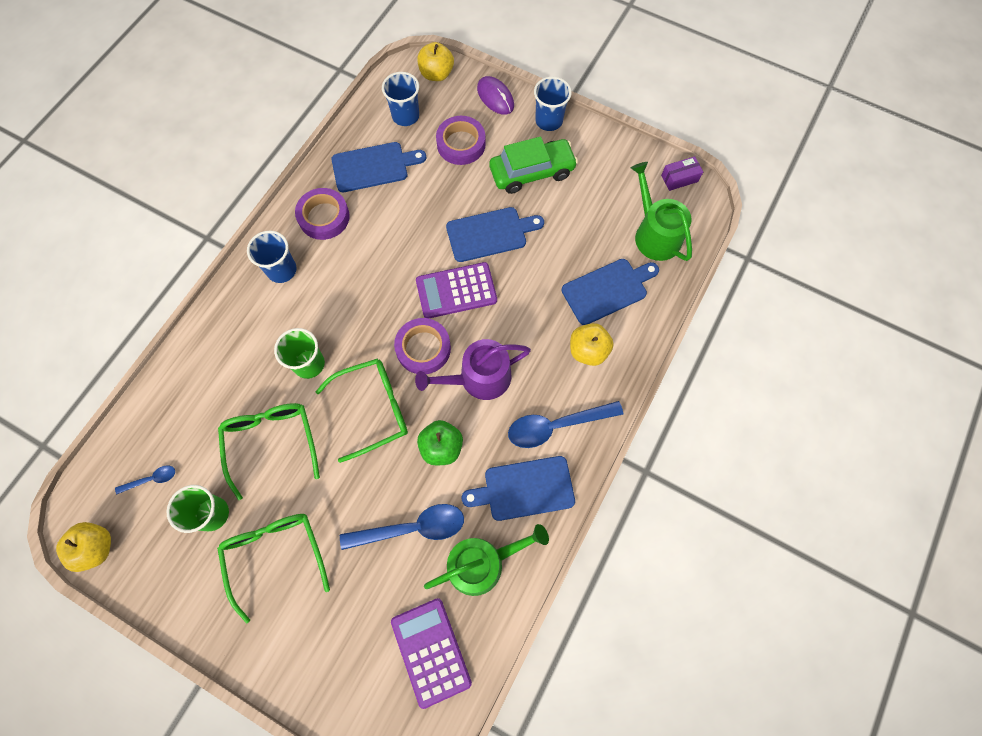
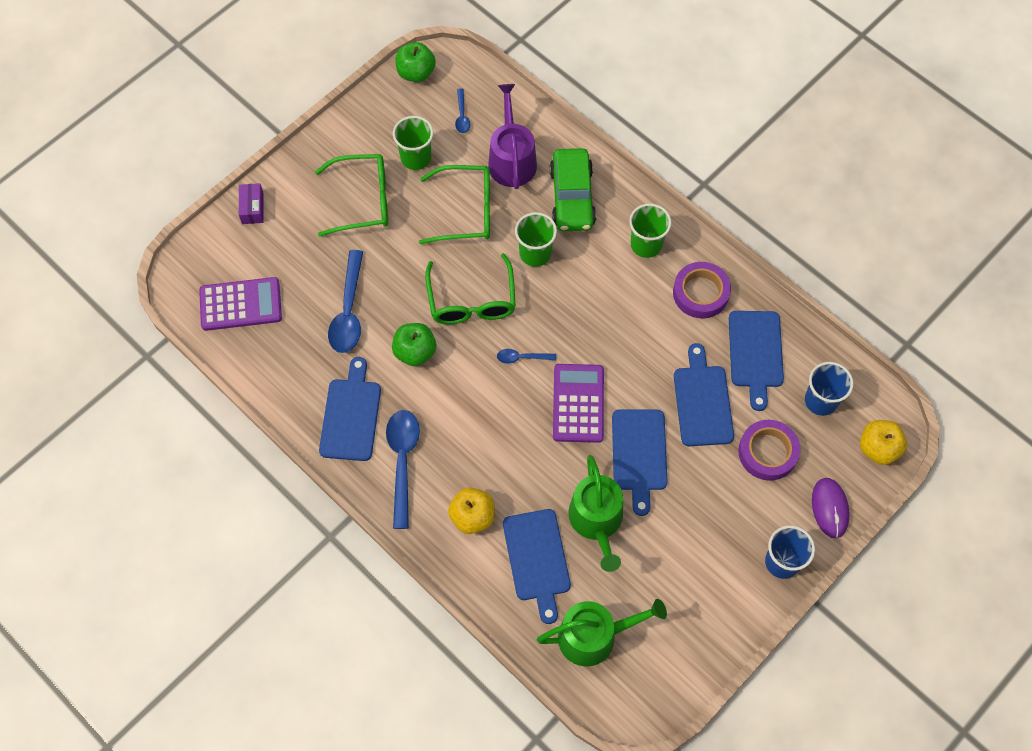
camera: 105 degrees right, 5 degrees down
(96, 547) = (416, 73): yellow apple -> green apple
(282, 270) = (646, 244): blue cup -> green cup
(423, 348) = (522, 358): purple tape -> blue spoon
(428, 197) = (702, 401): none -> blue cutting board
(478, 378) = (474, 402): purple watering can -> purple watering can (511, 159)
(482, 562) = (297, 362): green watering can -> green watering can (597, 521)
(495, 97) = (830, 508): purple mouse -> purple mouse turned 75 degrees counterclockwise
(532, 172) = (711, 521): green car -> green car (572, 197)
(679, 178) = (663, 693): purple box -> purple box (252, 208)

